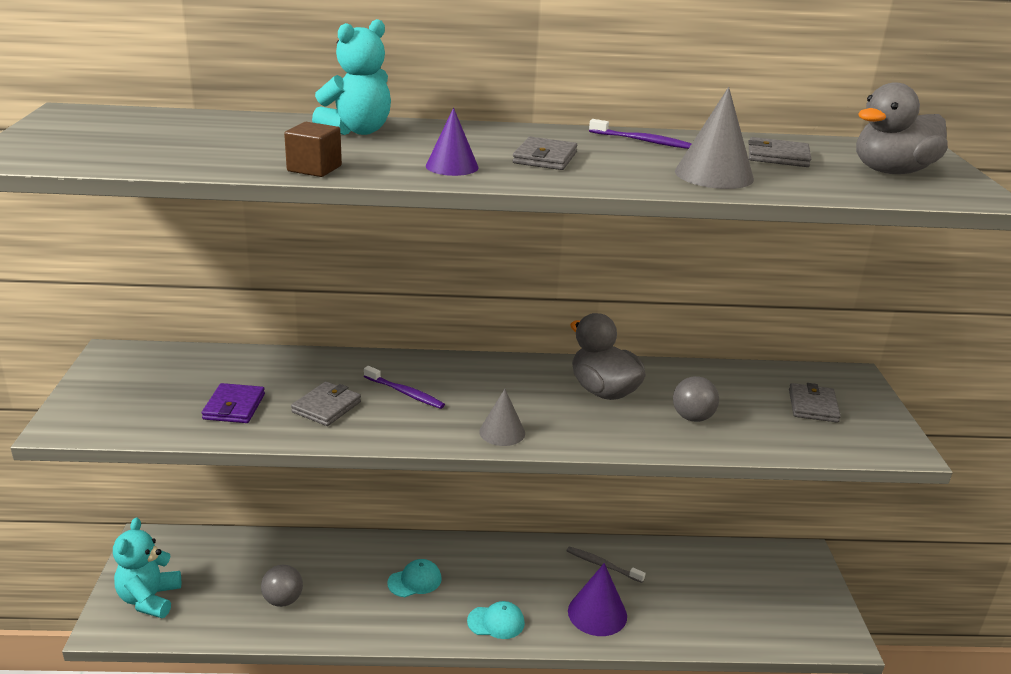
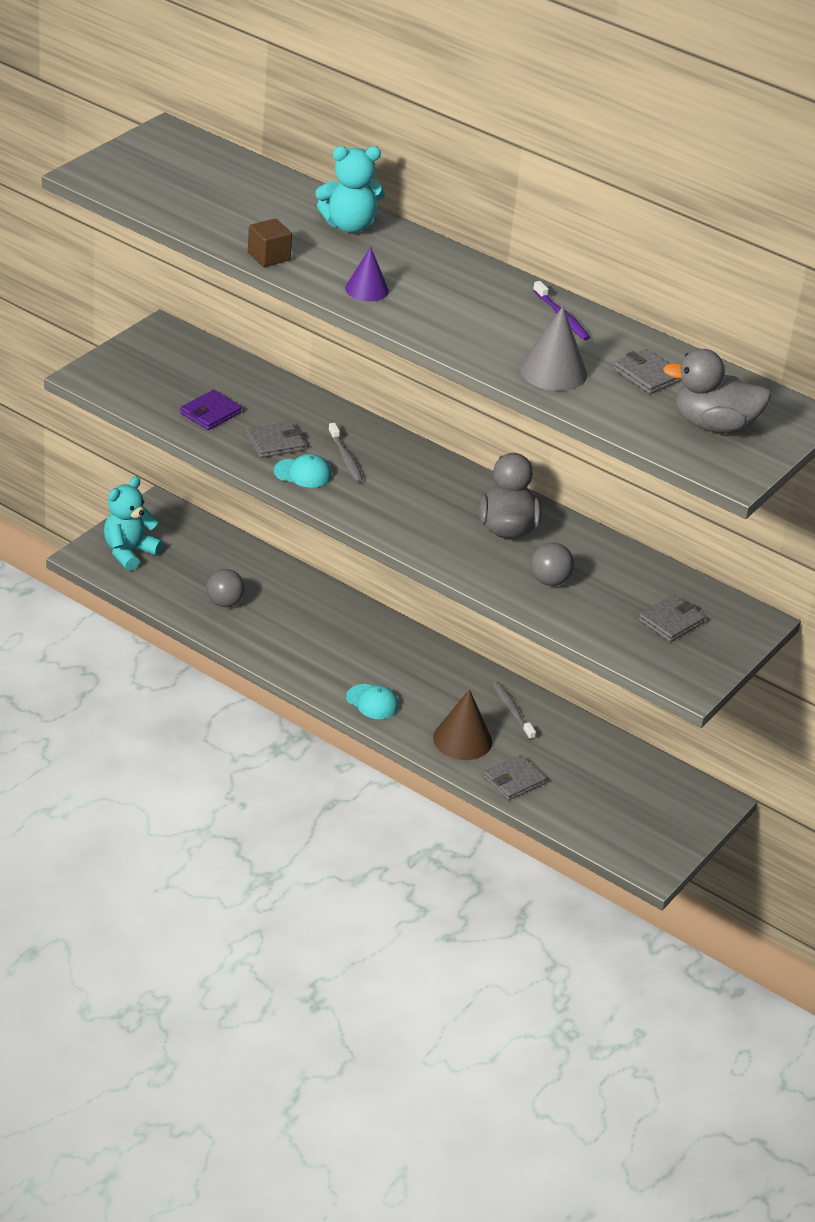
camera: 35 degrees right, 10 degrees up
(405, 393) = (346, 458): purple toothbrush -> grey toothbrush
(415, 581) = (339, 641): turquoise cap -> turquoise cap (303, 473)
(502, 432) = (382, 521): grey cone -> none
(545, 158) = (450, 306): grey wallet -> grey wallet (514, 780)
(597, 613) = (462, 739): purple cone -> brown cone

